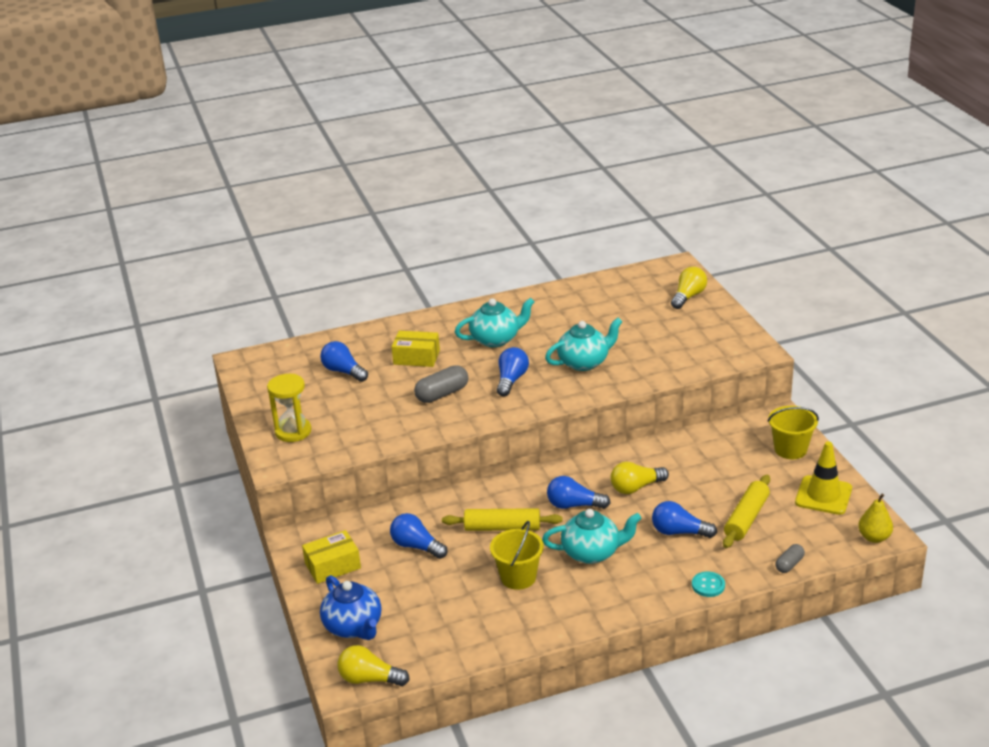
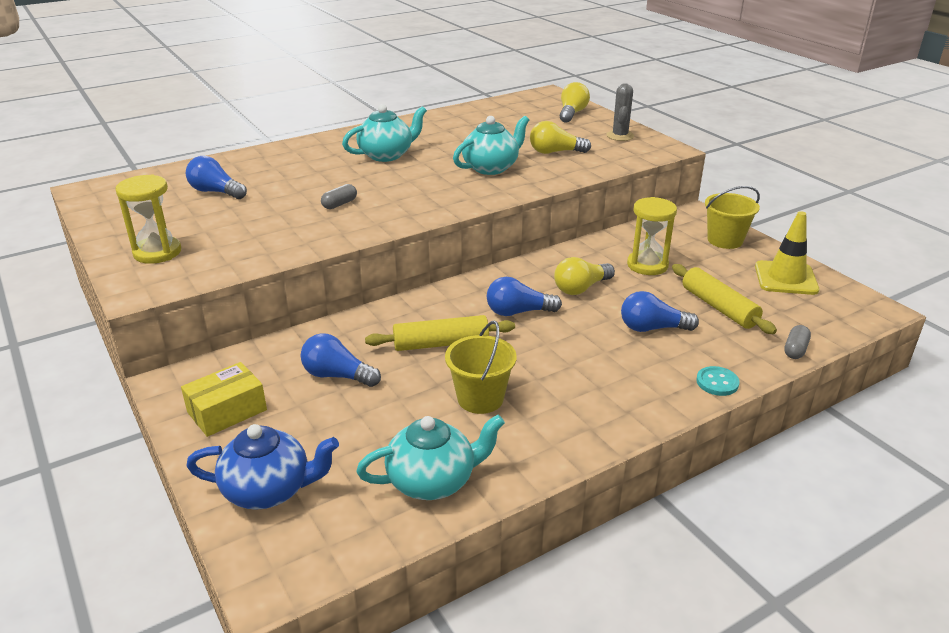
camera: 15 degrees left, 0 degrees up
(354, 627) = (269, 490): blue teapot -> blue teapot turned 45 degrees counterclockwise
(369, 679) = (306, 567): yellow light bulb -> yellow light bulb (555, 152)
(416, 357) = (301, 175): yellow box -> none
(442, 394) = (339, 204): grey capsule -> grey capsule, size x0.59
(511, 380) = (416, 187): blue light bulb -> none
(592, 552) = (561, 360): turquoise teapot -> turquoise teapot (433, 481)
(705, 470) = (647, 265): none -> yellow hourglass
(721, 331) = (620, 136): none -> grey cactus
(746, 518) = (718, 307): yellow rolling pin -> yellow rolling pin turned 45 degrees counterclockwise
(874, 537) = (866, 313): yellow pear -> none

